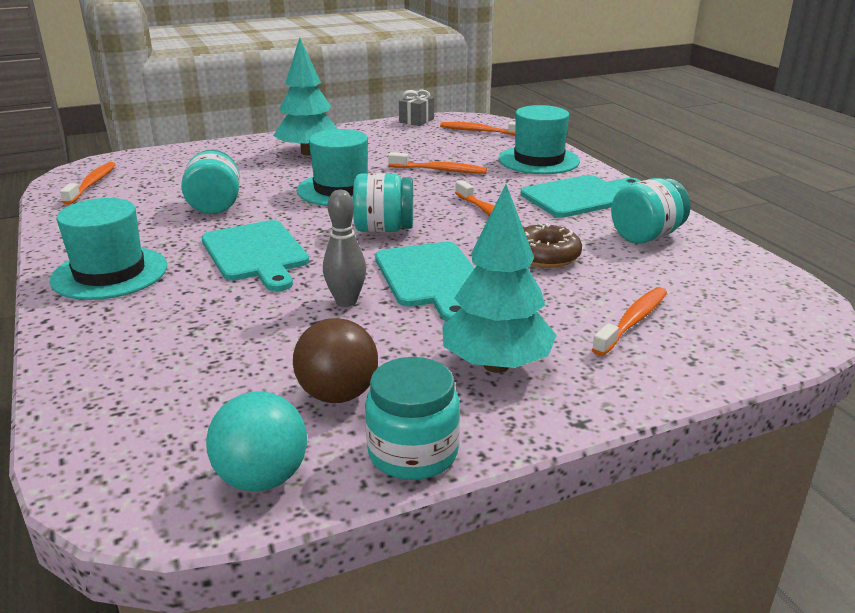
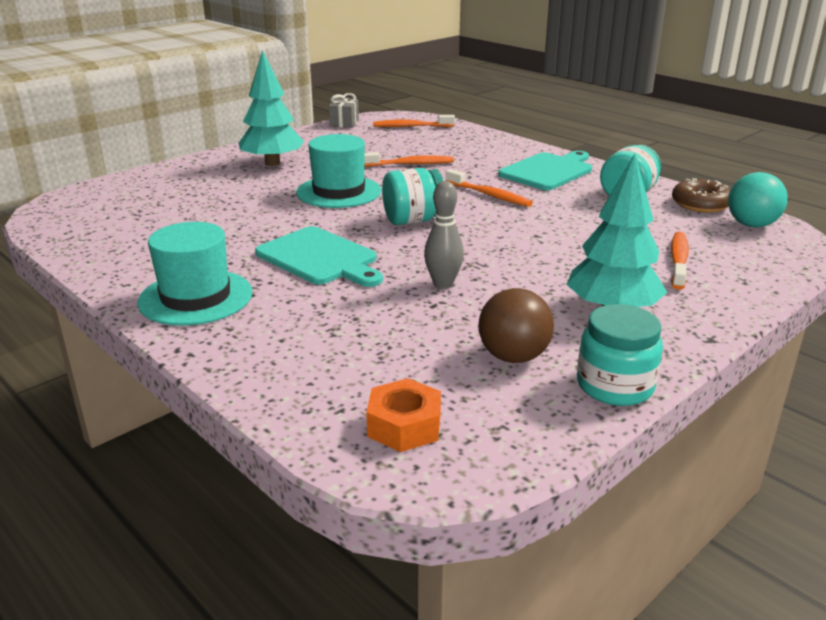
camera: 20 degrees left, 0 degrees up
(92, 184) = (79, 219): orange toothbrush -> none
(157, 444) = (404, 426): none -> orange nut
(215, 205) = (233, 222): turquoise jar -> none
(262, 478) = (519, 430): turquoise ball -> turquoise ball (751, 225)
(431, 278) = (494, 253): turquoise cutting board -> none
(538, 160) = (486, 146): turquoise hat -> none
(545, 256) = (567, 222): brown donut -> brown donut (700, 204)

